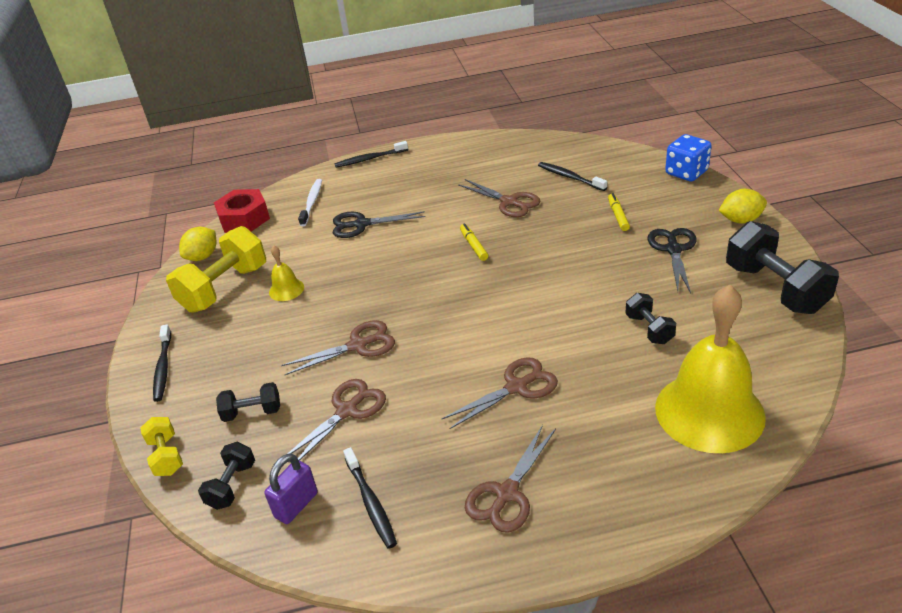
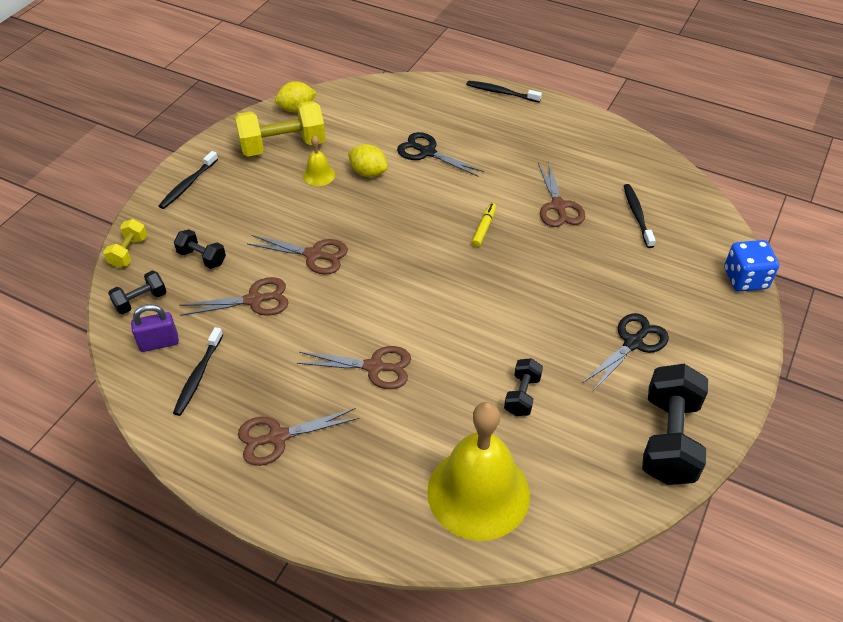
camera: 35 degrees right, 10 degrees up
(244, 219) = (355, 92): red nut -> none
(312, 202) = (415, 108): white toothbrush -> none
(618, 216) = (629, 279): yellow marker -> none
(740, 220) = (729, 358): yellow lemon -> yellow lemon (368, 173)

